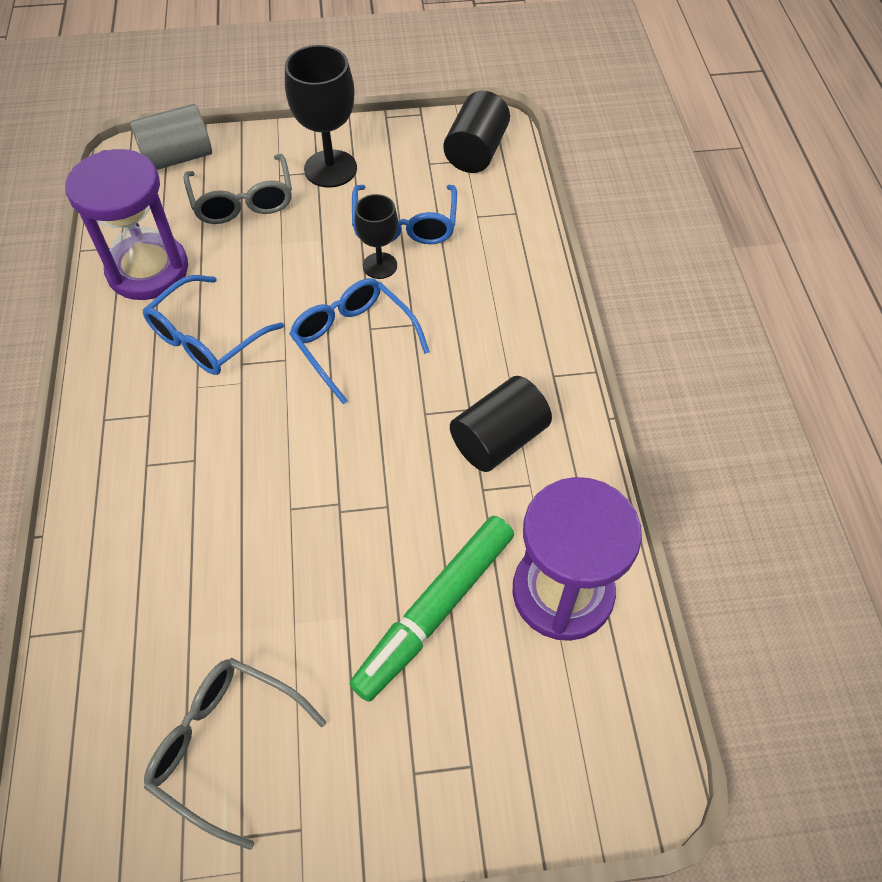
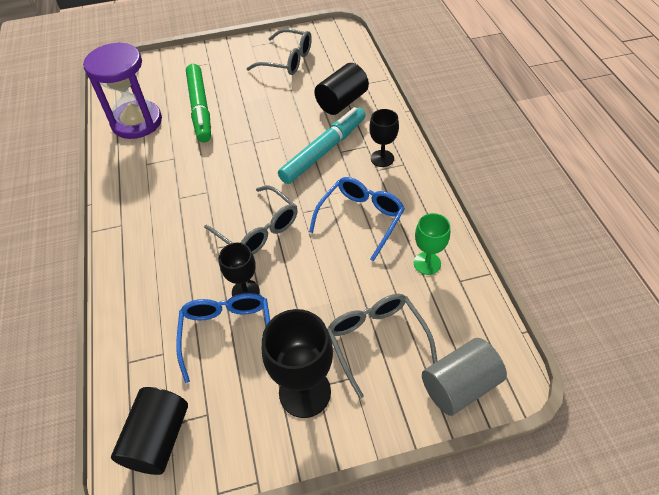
camera: 175 degrees right, 5 degrees down
(132, 435) = (382, 158): none -> black goblet
(148, 270) = (427, 263): purple hourglass -> green goblet
(222, 465) = (323, 151): none -> turquoise marker
(353, 341) = (258, 230): blue glasses -> grey glasses
(435, 611) = (200, 108): green marker -> green marker turned 135 degrees clockwise
(499, 440) = (161, 183): black cylinder -> black cylinder (341, 102)

